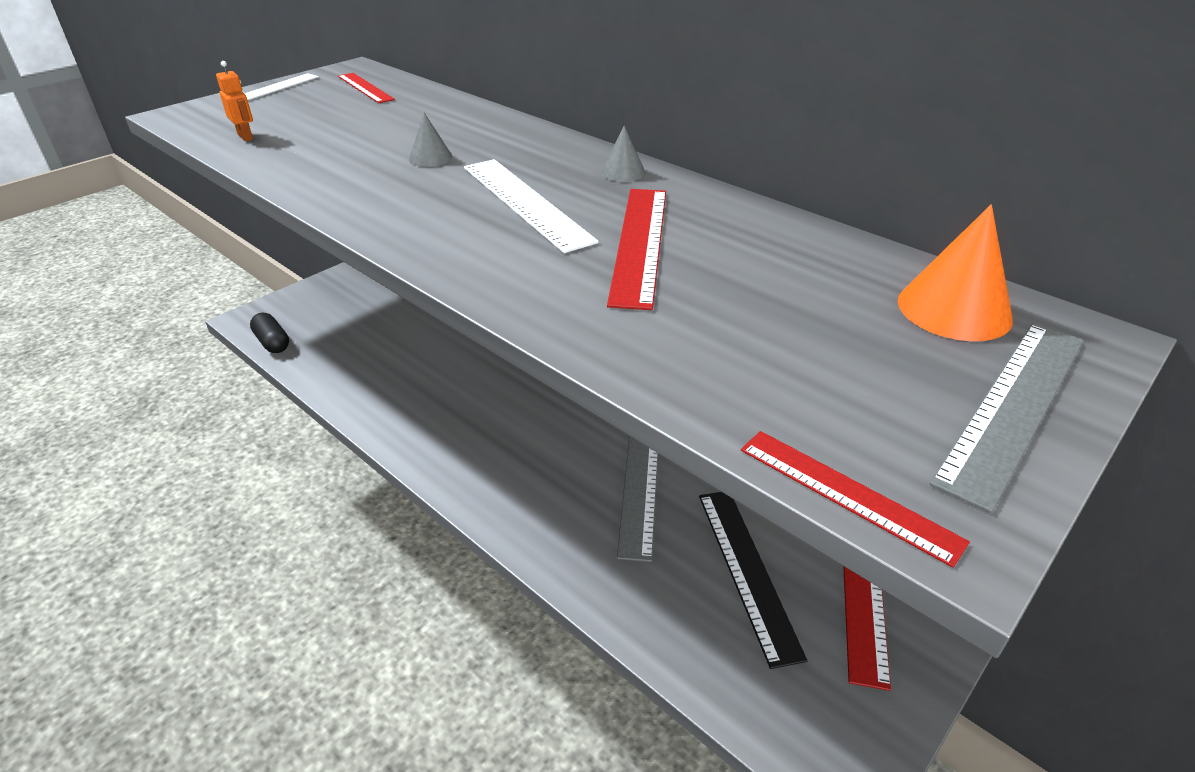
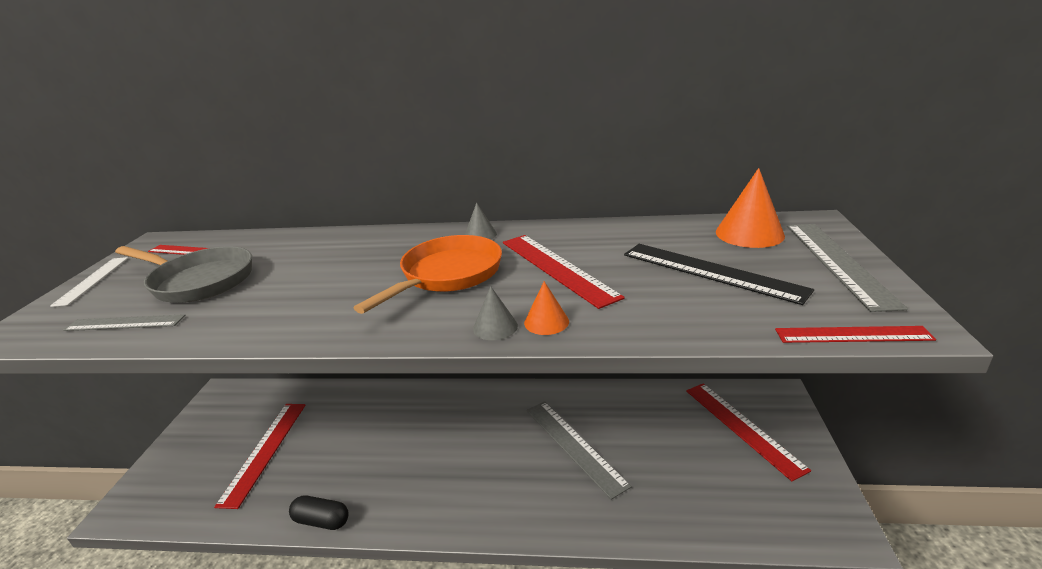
camera: 35 degrees left, 10 degrees down
(245, 137) = (125, 323): orange robot -> grey ruler
(272, 342) = (169, 515): black capsule -> black capsule (322, 521)
(335, 120) = (199, 281): none -> grey pan
(376, 328) = (264, 451): none -> red ruler
(430, 157) = (329, 275): grey cone -> grey cone (495, 327)
(525, 202) = (447, 275): white ruler -> orange pan
(536, 294) = (546, 322): none -> orange cone
(747, 571) = (683, 456): black ruler -> black ruler (711, 271)

